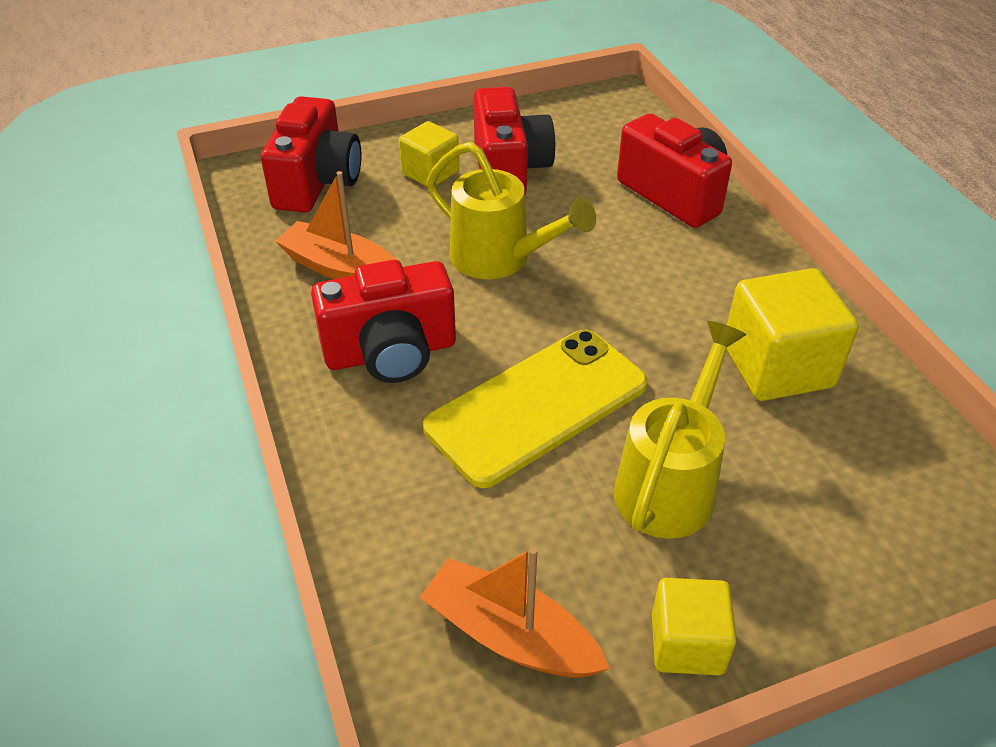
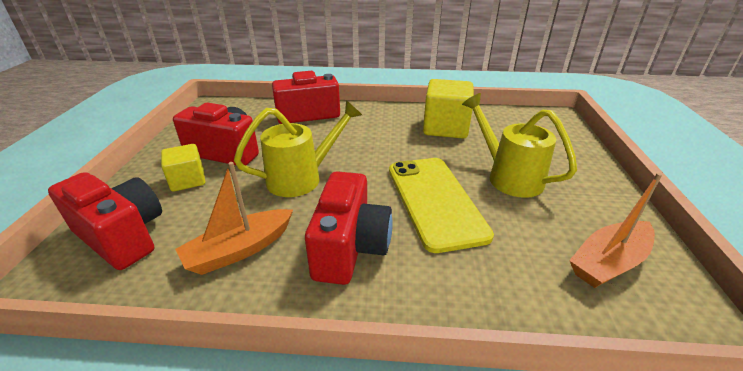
camera: 65 degrees left, 10 degrees down
(687, 643) = (611, 203): yellow cube -> none

